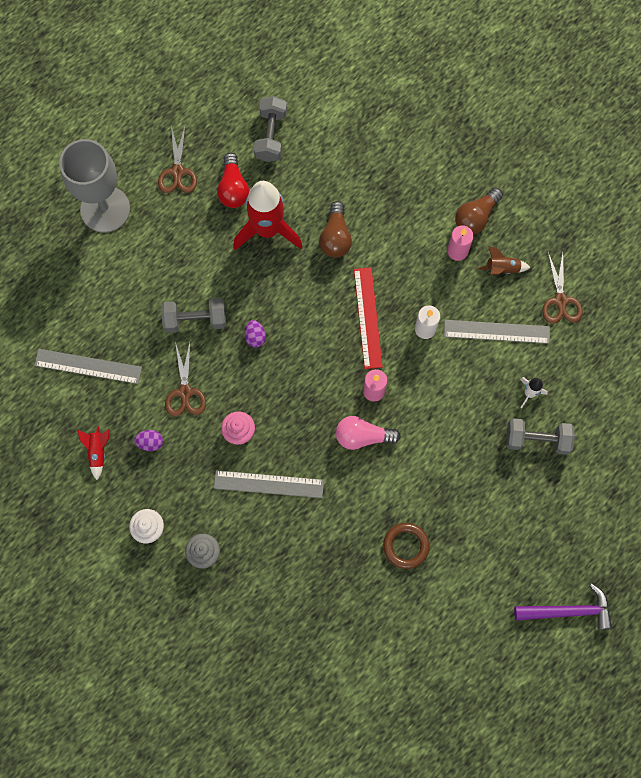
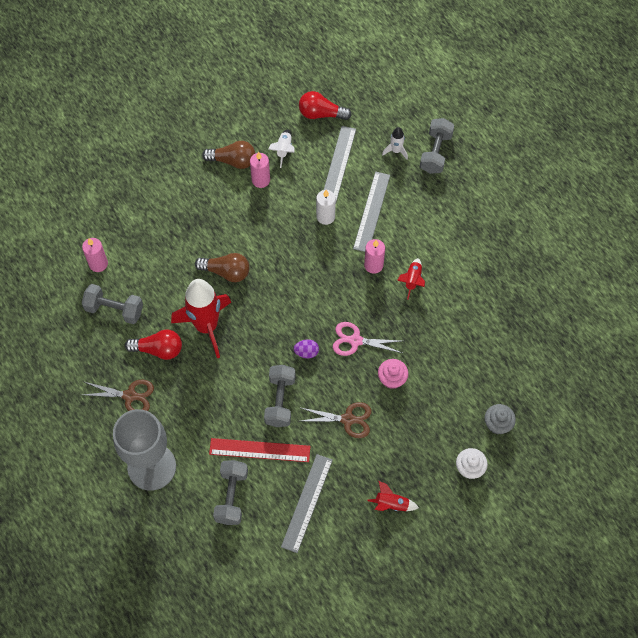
camera: 80 degrees left, 10 degrees down
(84, 291) = (231, 496): none -> grey dumbbell
(150, 442) = (390, 456): purple egg -> none
(268, 484) = (443, 362): grey ruler -> grey ruler (372, 211)
(277, 385) = (355, 341): none -> pink scissors
(321, 108) = (98, 264): none -> pink candle
(362, 436) = (412, 280): pink light bulb -> red rocket
(368, 318) = (307, 259): red ruler -> red ruler (259, 450)
(406, 546) = (511, 263): brown ring -> none
(476, 217) = (233, 161): brown light bulb -> brown light bulb turned 45 degrees counterclockwise
(502, 268) = (283, 150): brown rocket -> white rocket
(560, 301) = (321, 114): brown scissors -> red light bulb
(568, 611) = (577, 158): purple hammer -> none

